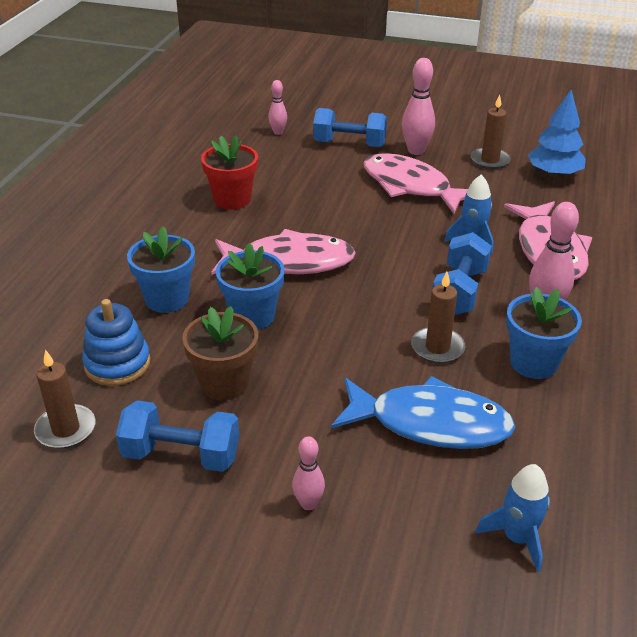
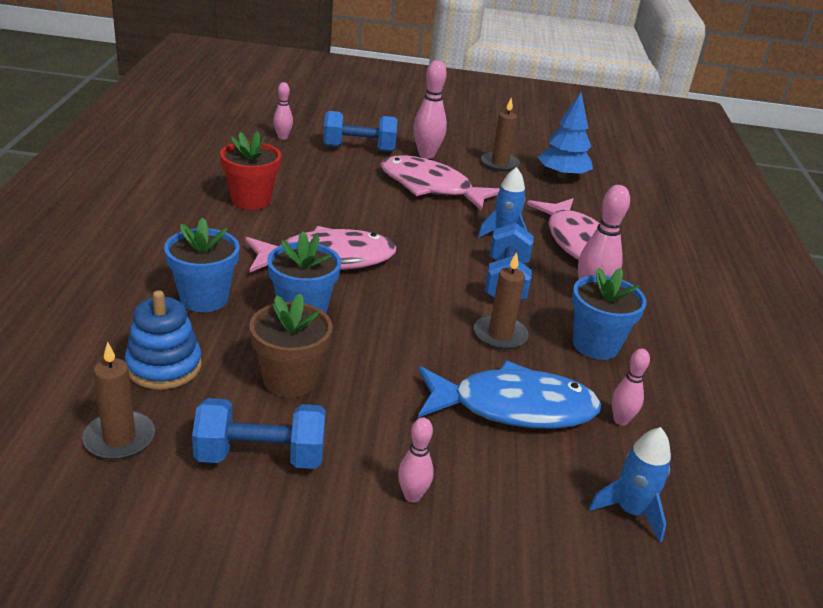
camera: 15 degrees left, 5 degrees down
(535, 444) = (620, 420): none -> pink bowling pin

